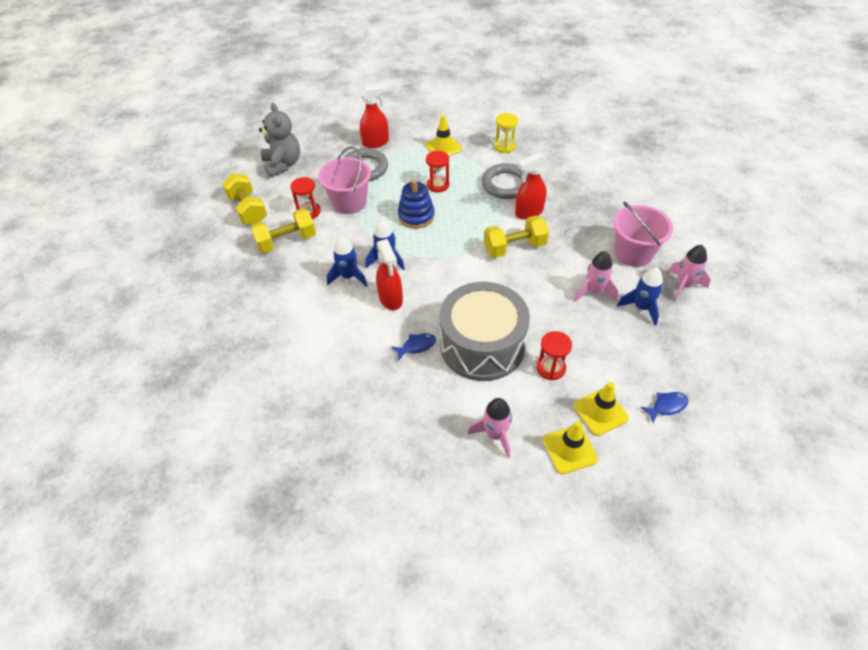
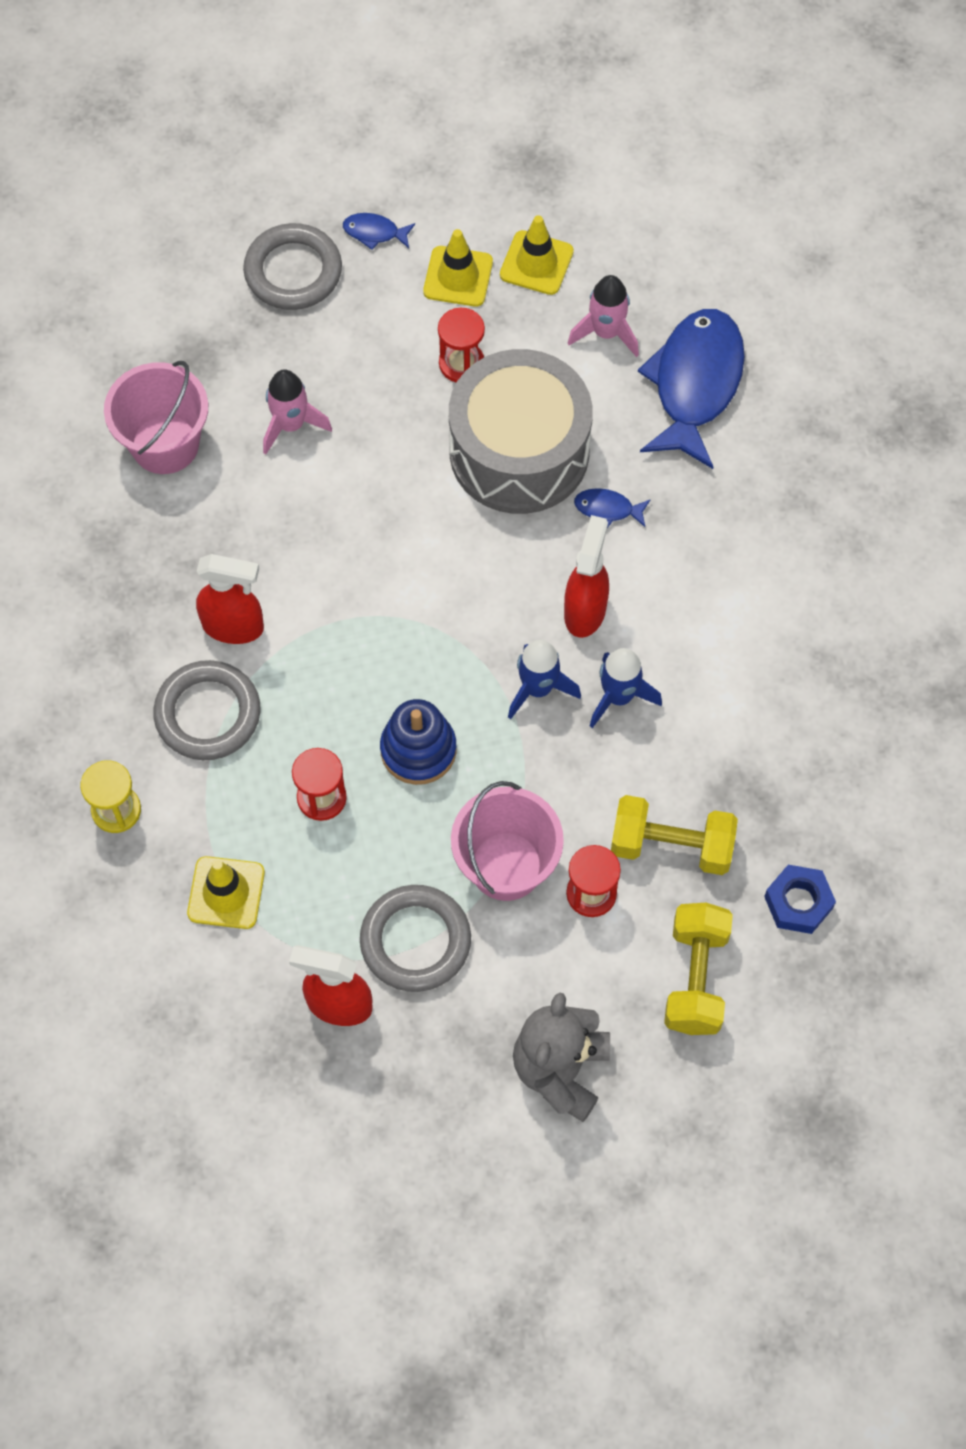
camera: 145 degrees left, 15 degrees up
(219, 251) = (798, 902): none -> blue nut
(423, 438) = (695, 384): none -> blue fish
(514, 247) = (323, 575): yellow dumbbell -> none
(641, 307) = (256, 361): blue rocket -> none
(678, 358) = (293, 271): none -> grey ring
(683, 286) = (162, 351): pink rocket -> none

